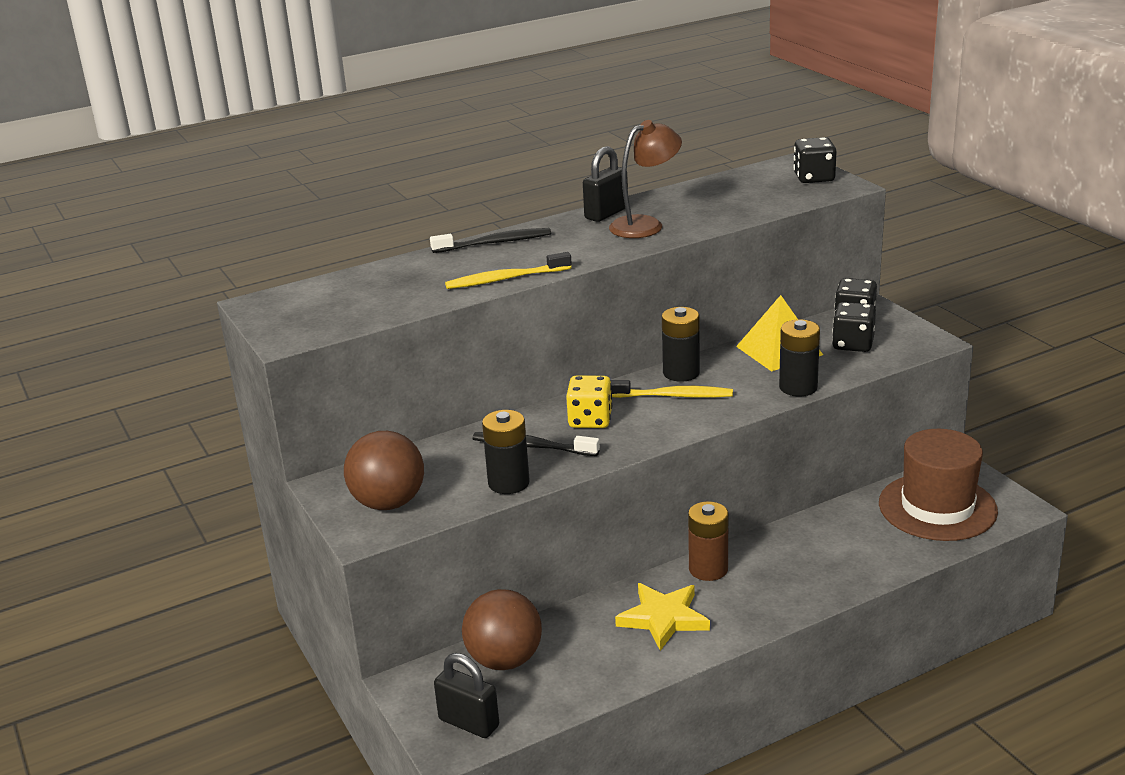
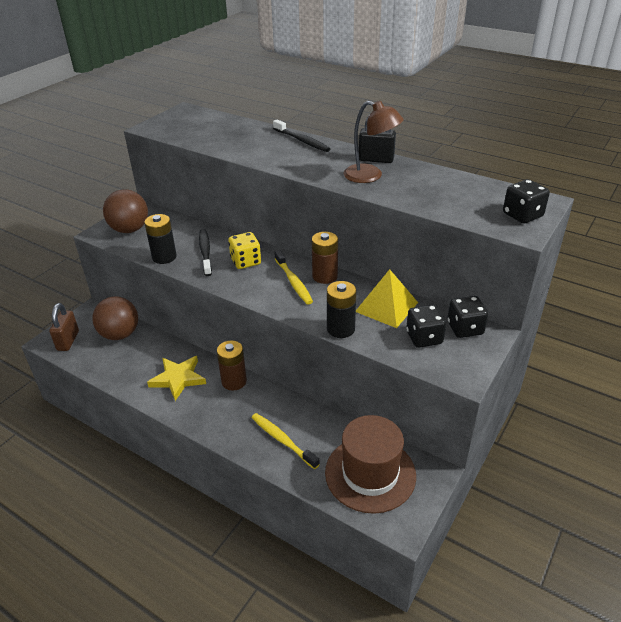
camera: 60 degrees right, 10 degrees up
(469, 723) = (68, 341): black padlock -> brown padlock
(505, 279) = (255, 157): yellow toothbrush -> yellow toothbrush (282, 440)
(681, 373) = (325, 276): black battery -> brown battery

